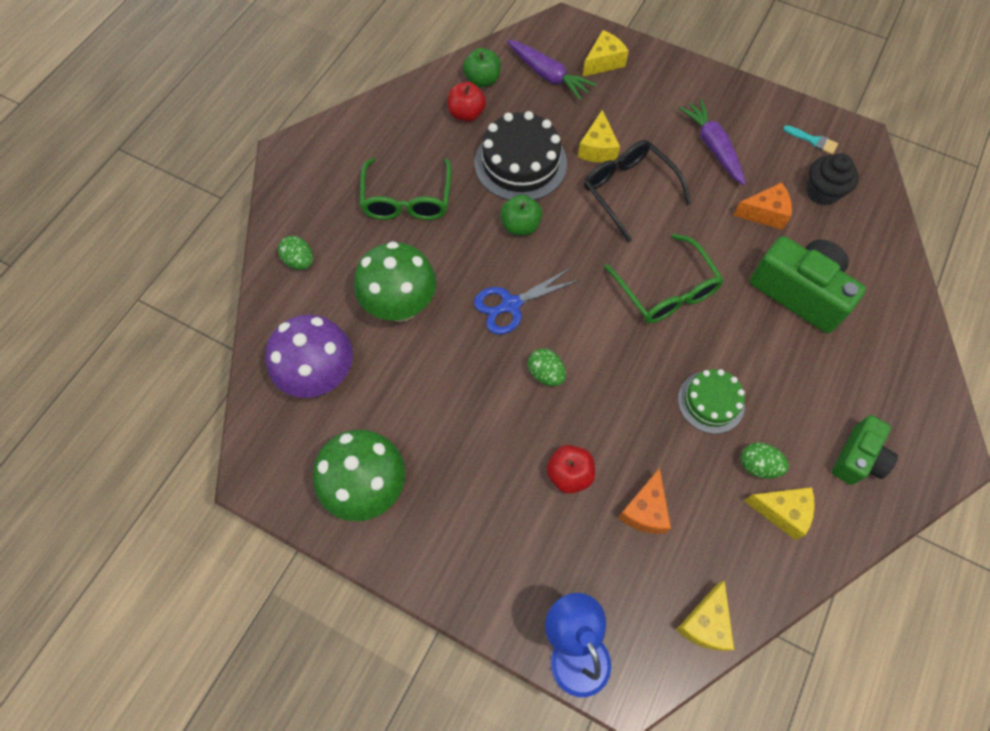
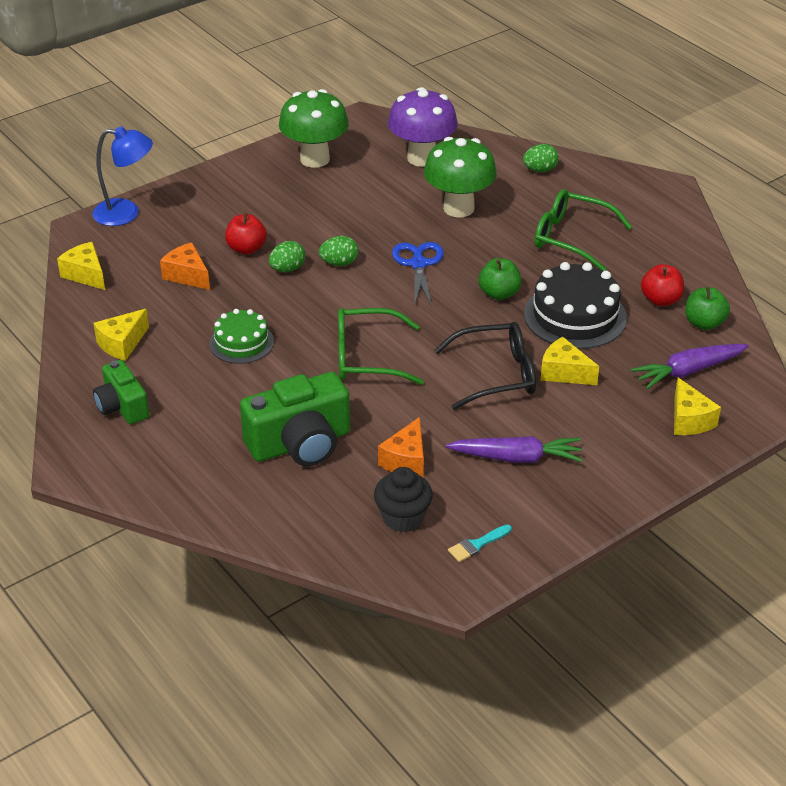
camera: 115 degrees right, 25 degrees down
(758, 465) = (167, 346): green egg -> green egg (287, 269)

